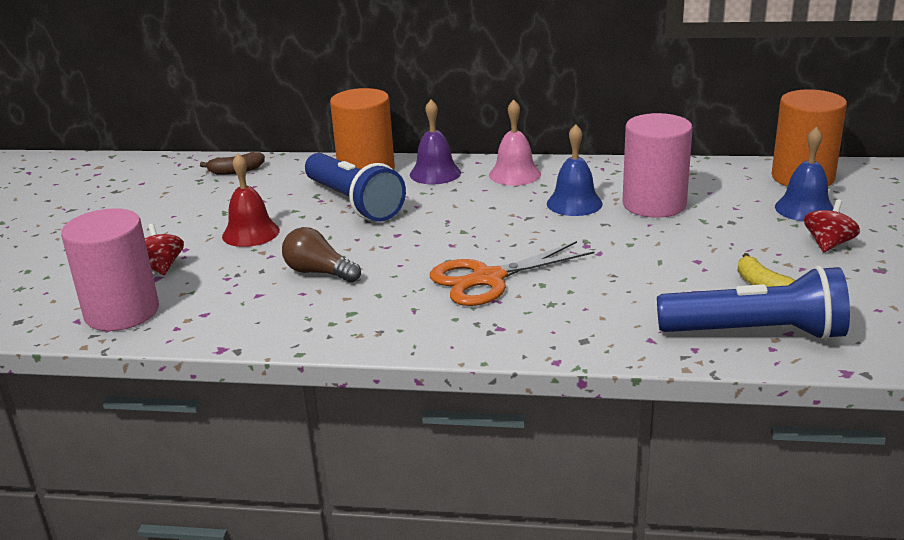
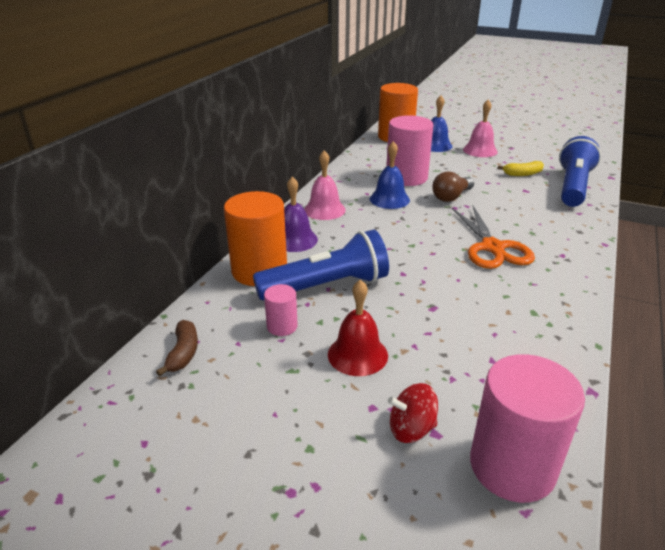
camera: 75 degrees left, 5 degrees up
(282, 197) = (282, 326): none -> pink cylinder
(319, 272) = (459, 320): brown light bulb -> brown light bulb (451, 197)
(828, 244) = (480, 150): red spinning top -> pink bell

